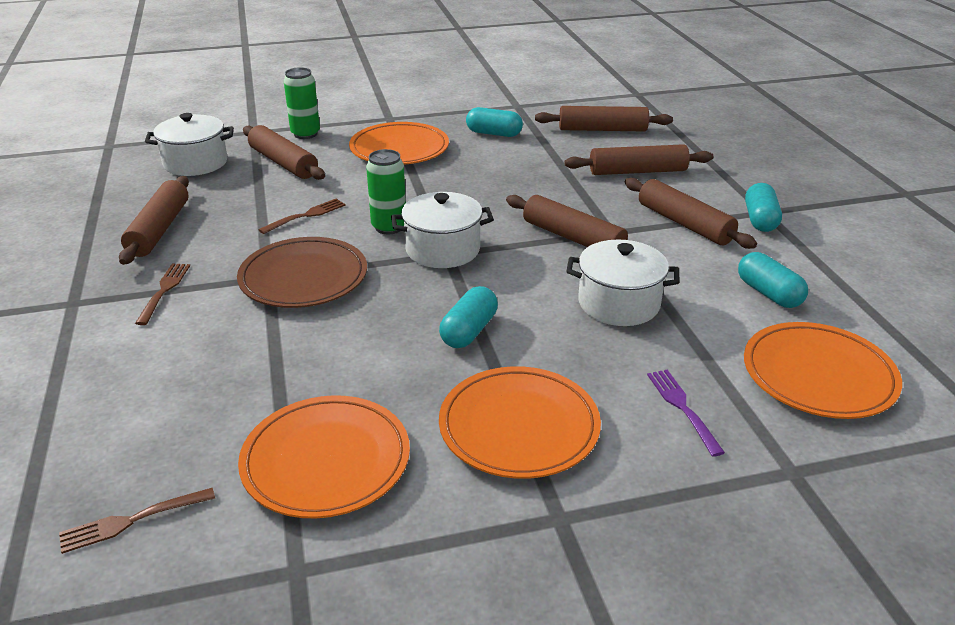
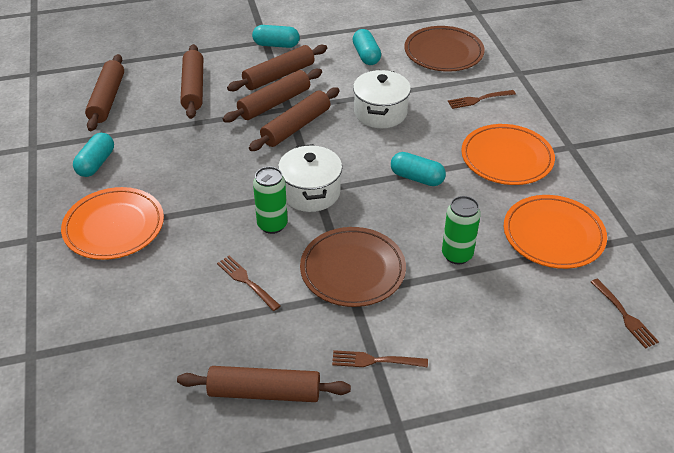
camera: 90 degrees left, 10 degrees up
(195, 163) = (108, 396): white pot -> none
(283, 163) = (126, 314): brown rolling pin -> brown rolling pin (274, 103)
(305, 134) = (53, 305): green can -> green can (457, 255)
(683, 408) = (479, 99): purple fork -> brown fork
(768, 293) = (366, 55): turquoise capsule -> turquoise capsule turned 75 degrees counterclockwise
(818, 375) = (443, 52): orange plate -> brown plate

